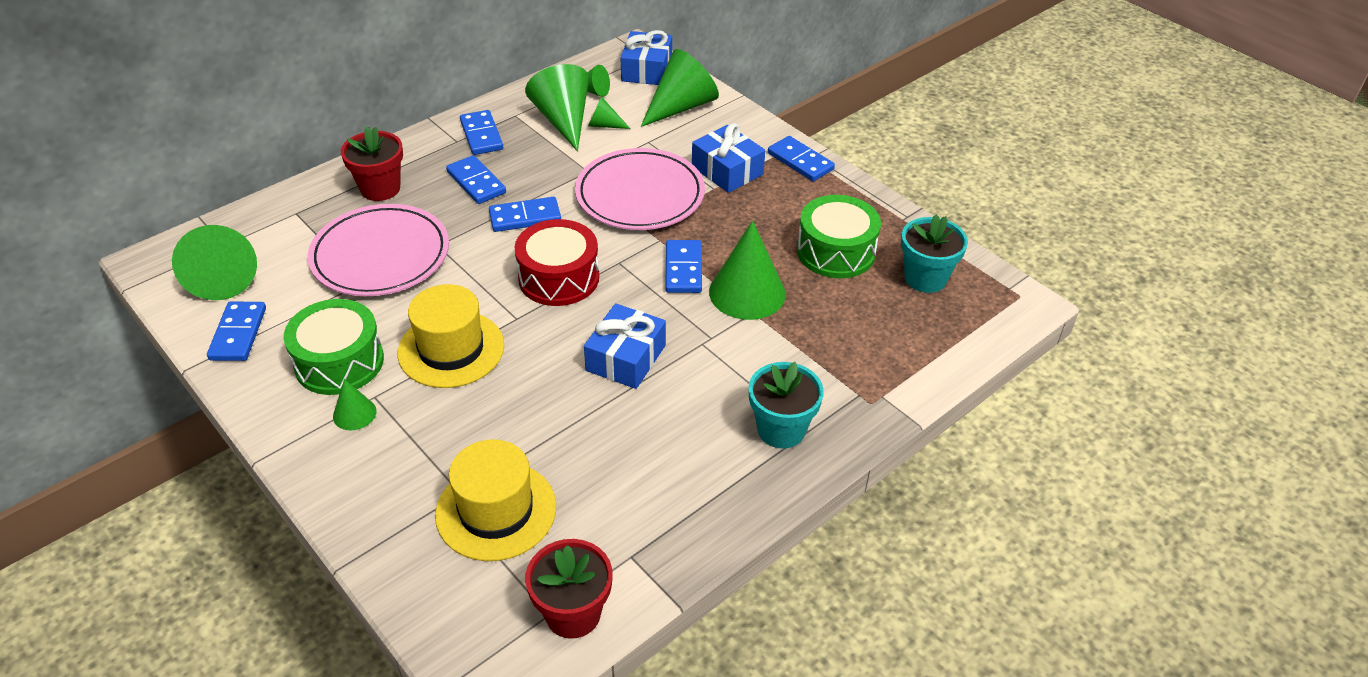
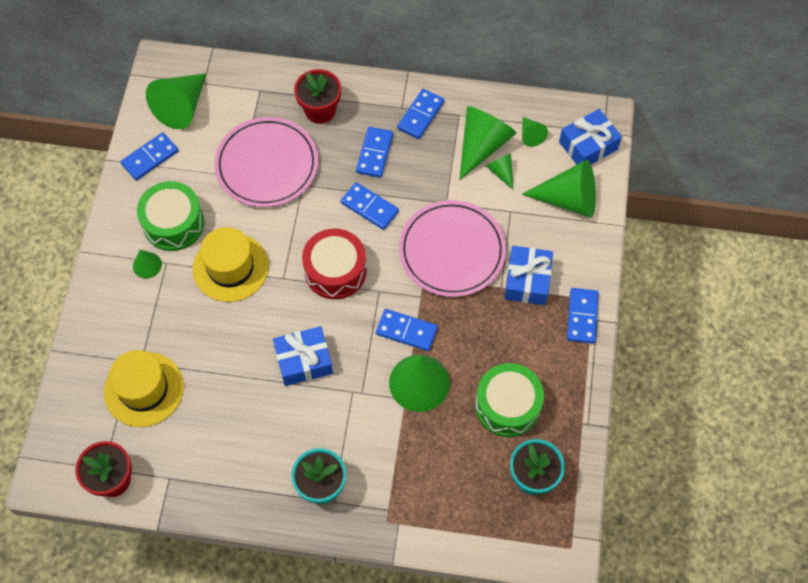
camera: 50 degrees right, 20 degrees up
(683, 269) = (406, 331): blue domino -> blue domino turned 60 degrees clockwise

